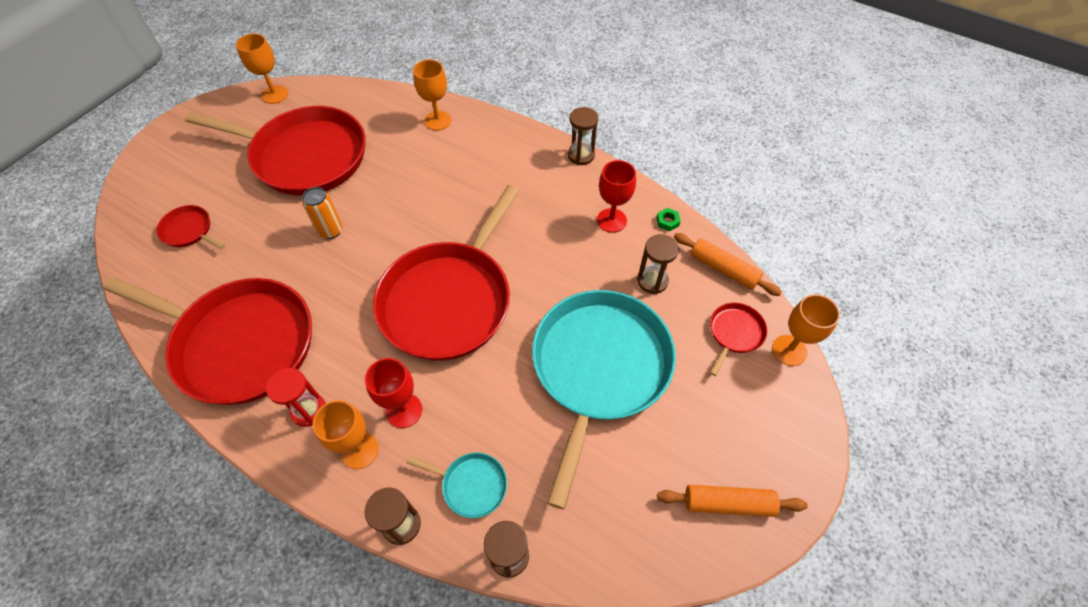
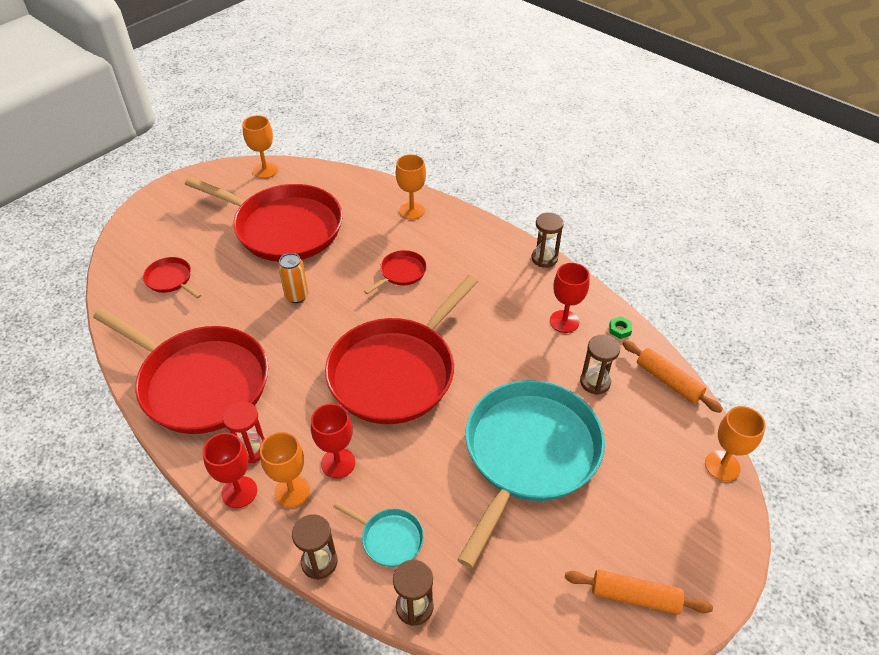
camera: 10 degrees right, 10 degrees down
(302, 461) = (239, 492): none -> red goblet
(734, 333) = (669, 442): red pan -> red pan (401, 273)

